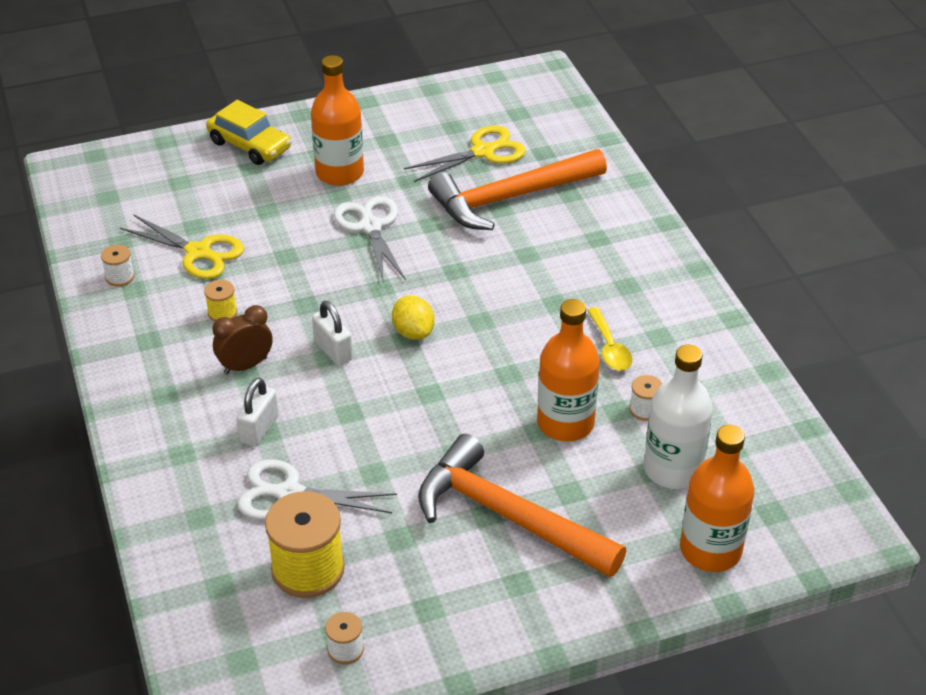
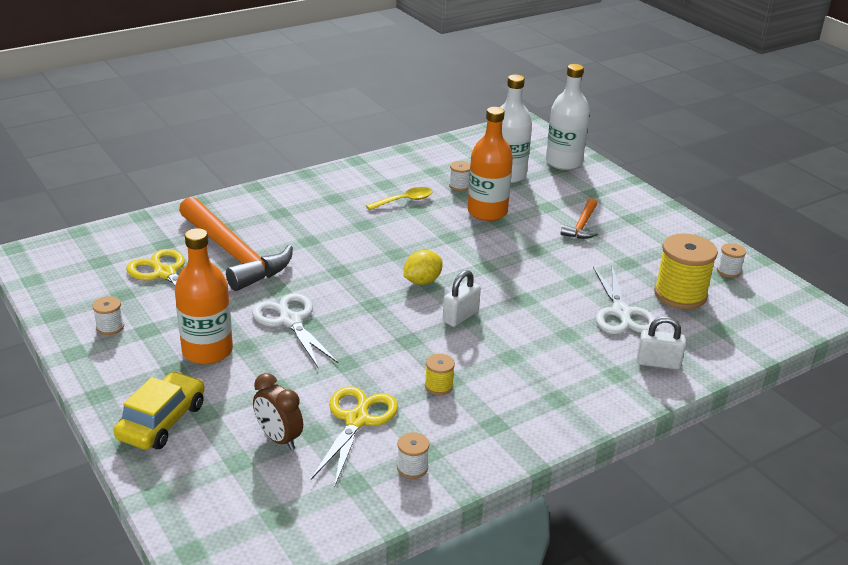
camera: 105 degrees left, 10 degrees down
(245, 365) = (500, 359): brown clock -> brown clock (279, 438)
(259, 429) = (566, 339): white padlock -> white padlock (658, 363)
(370, 226) = (290, 321): white scissors -> white scissors turned 90 degrees clockwise
(399, 119) = (110, 327): none -> white spool
(508, 516) = (582, 225): orange hammer -> orange hammer, size x0.48
(710, 550) = (563, 162): orange bottle -> white bottle

